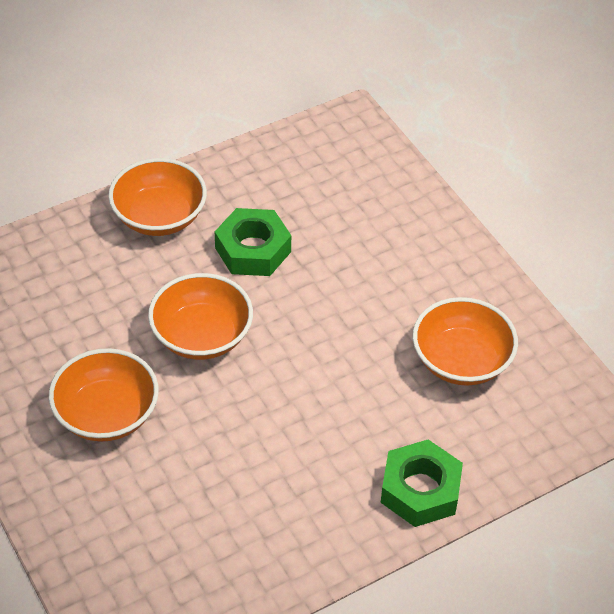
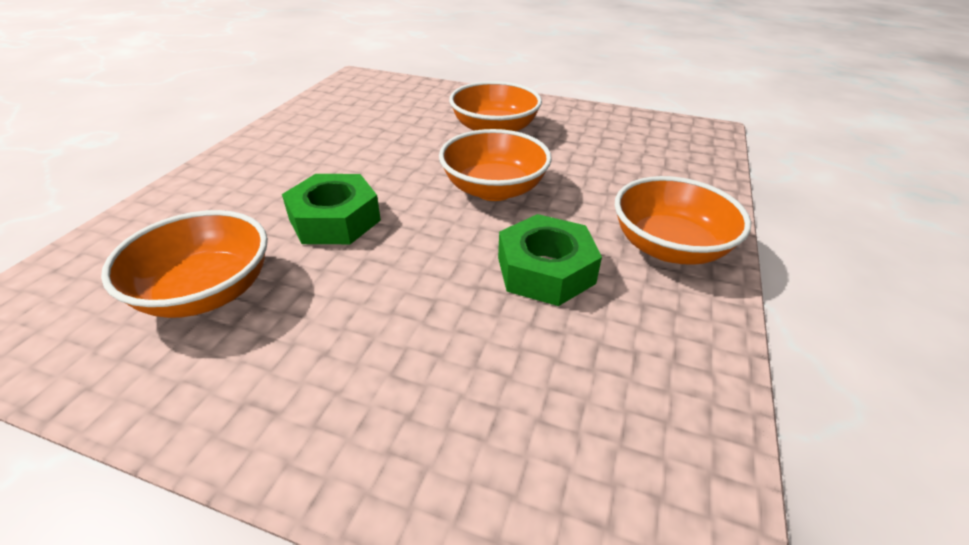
camera: 140 degrees right, 10 degrees down
(420, 490) = (205, 187): green nut -> green nut (335, 220)

